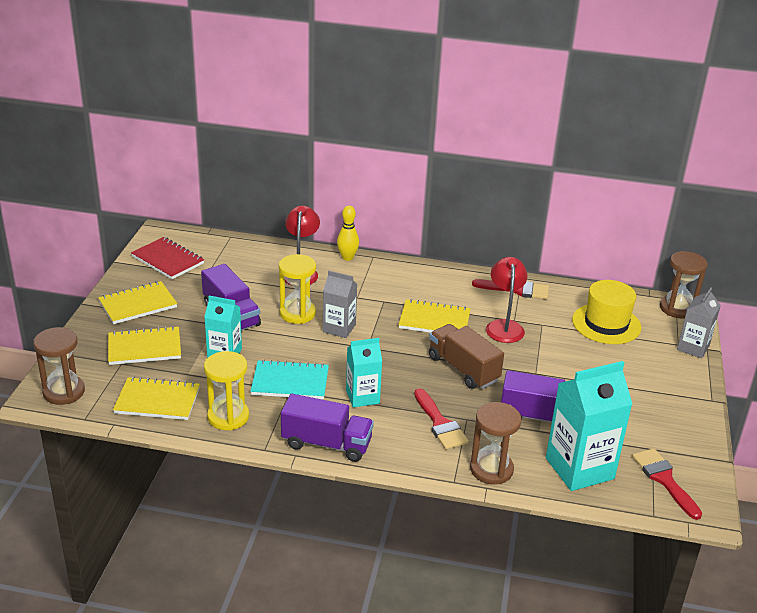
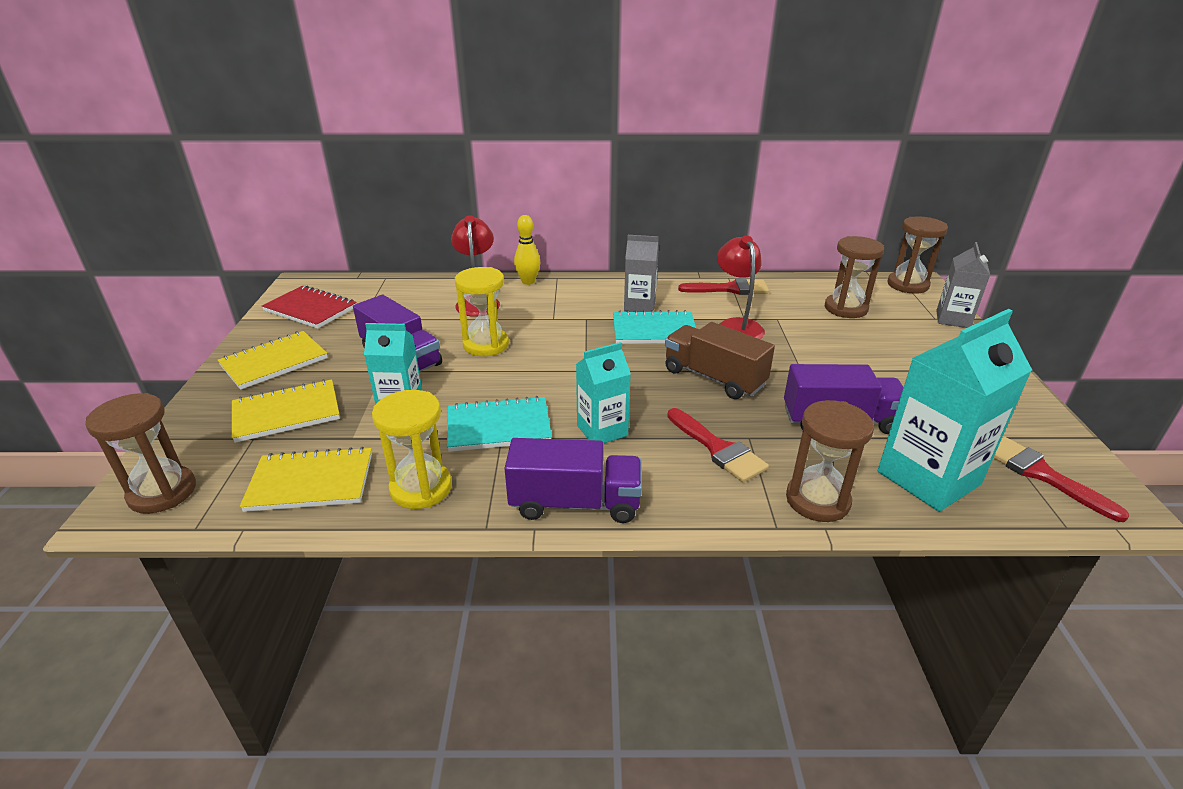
camera: 10 degrees left, 0 degrees up
(339, 328) = (543, 354): grey carton -> grey carton (639, 305)
(434, 320) = (654, 330): yellow notebook -> turquoise notebook
(606, 324) = (845, 308): yellow hat -> brown hourglass

